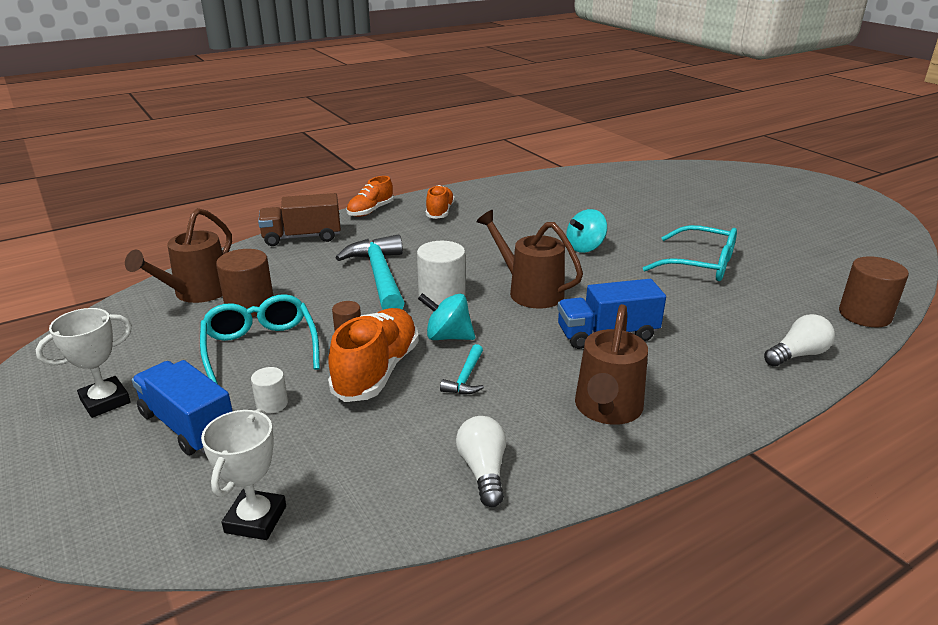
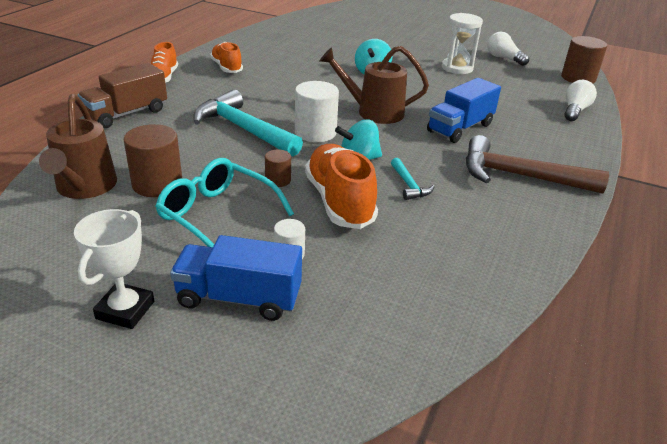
camera: 35 degrees left, 5 degrees up
(256, 519) = (396, 341): white trophy -> none
(483, 471) = (500, 242): white light bulb -> white light bulb (503, 58)
(607, 409) = (520, 176): brown watering can -> brown hammer
(699, 264) = (457, 68): turquoise glasses -> white hourglass

